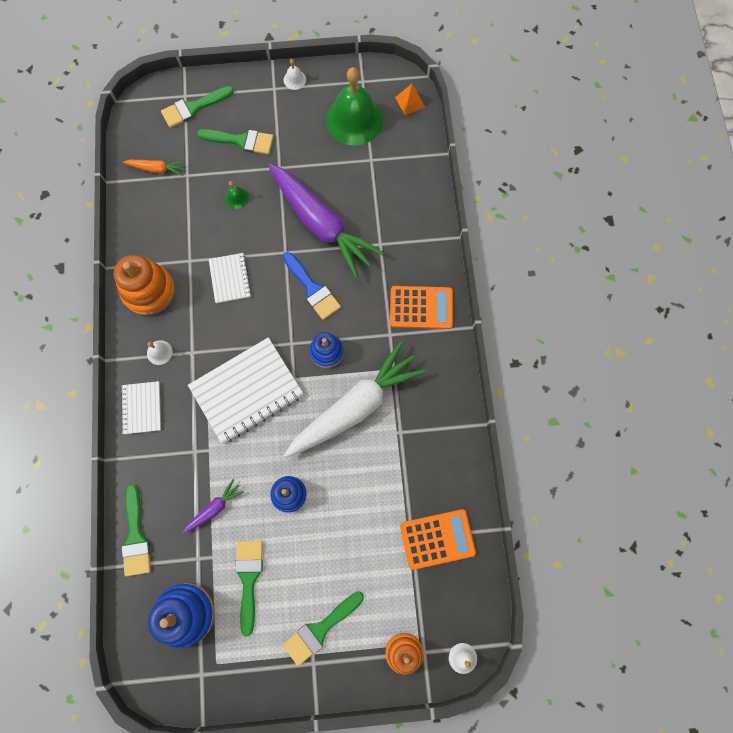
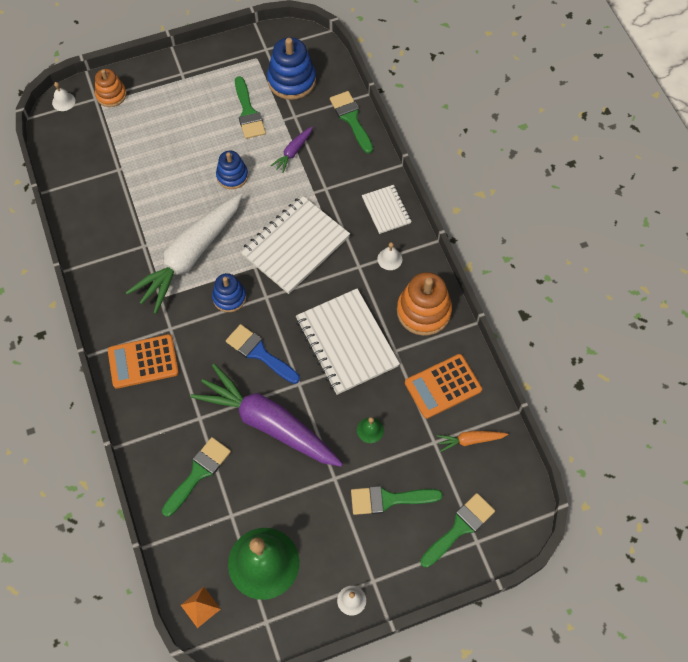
camera: 165 degrees right, 10 degrees down
(230, 279) = (346, 342): white notebook -> white notebook, size x1.88
(320, 629) = (181, 94): green brush -> green brush (198, 473)
(437, 539) = (96, 173): orange calculator -> orange calculator (443, 386)

